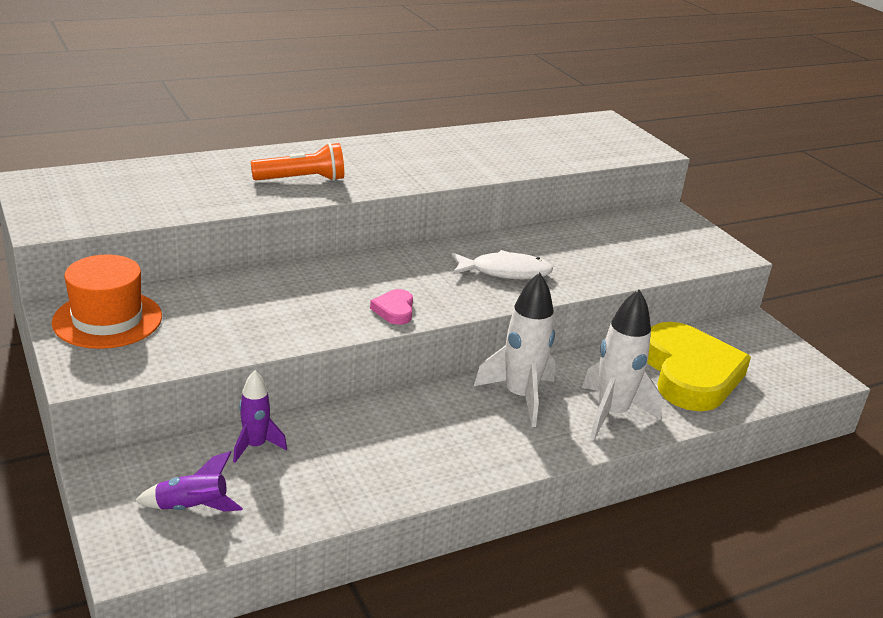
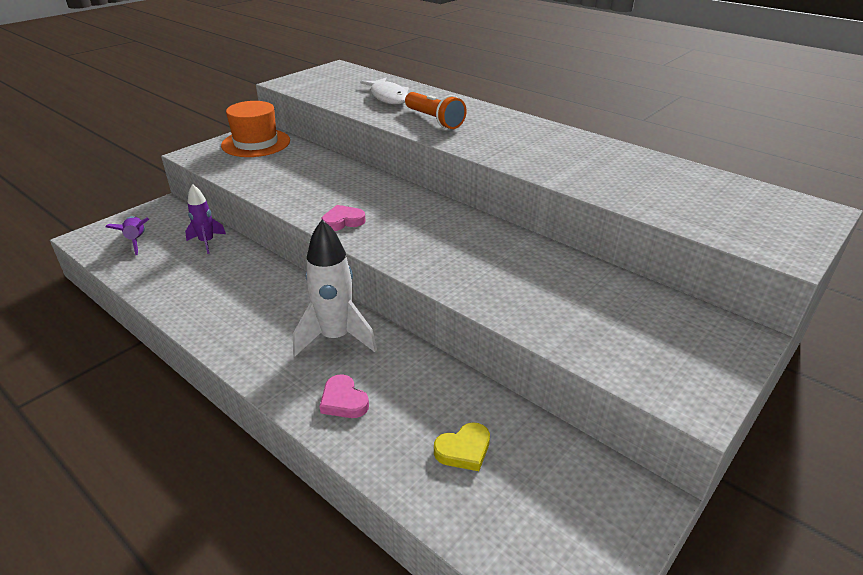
camera: 70 degrees right, 5 degrees up
(505, 272) = (458, 254): white fish -> white fish (388, 97)
(612, 414) = (343, 401): white rocket -> pink heart
(690, 374) = (463, 450): yellow heart -> yellow heart, size x0.40

